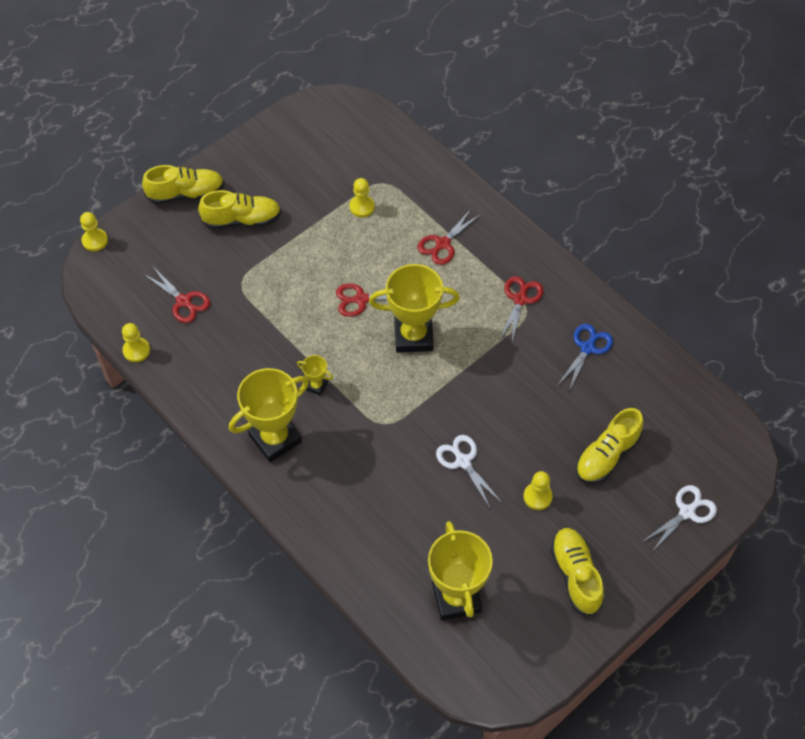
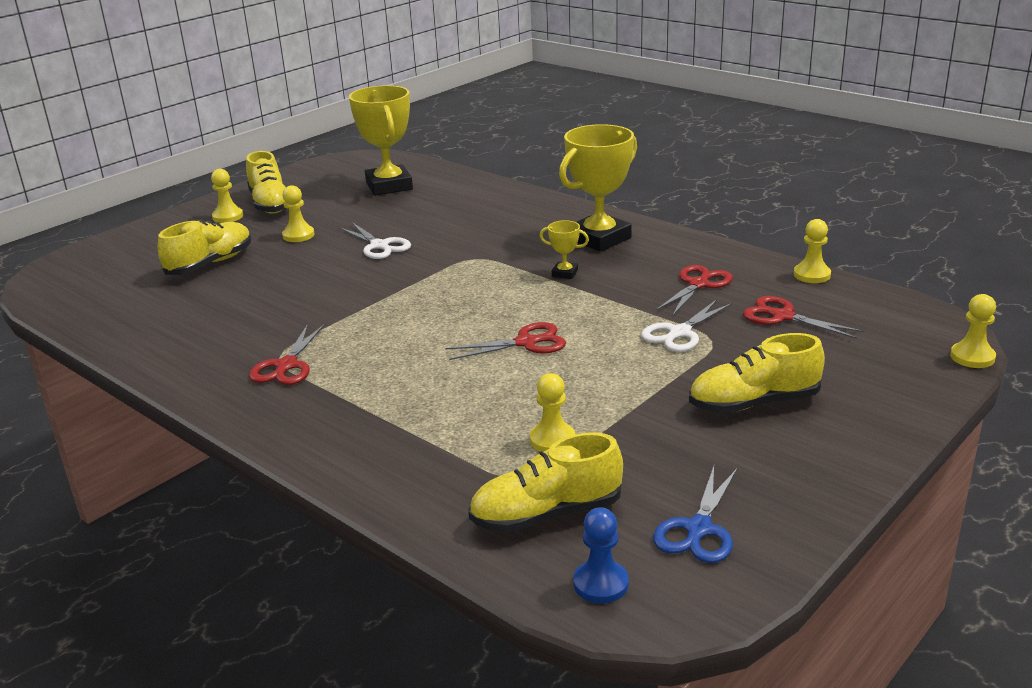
camera: 175 degrees right, 30 degrees down
(186, 194) = (875, 424): yellow shoe -> yellow shoe (546, 514)
(358, 117) = (601, 584): none -> blue pawn
(413, 336) = (445, 320): yellow trophy -> none
(442, 244) = (405, 410): red scissors -> red scissors (699, 284)
(587, 348) = (201, 333): blue scissors -> blue scissors (698, 529)
(613, 553) = (228, 216): none -> yellow pawn
(687, 512) = (136, 242): white scissors -> white scissors (679, 333)

